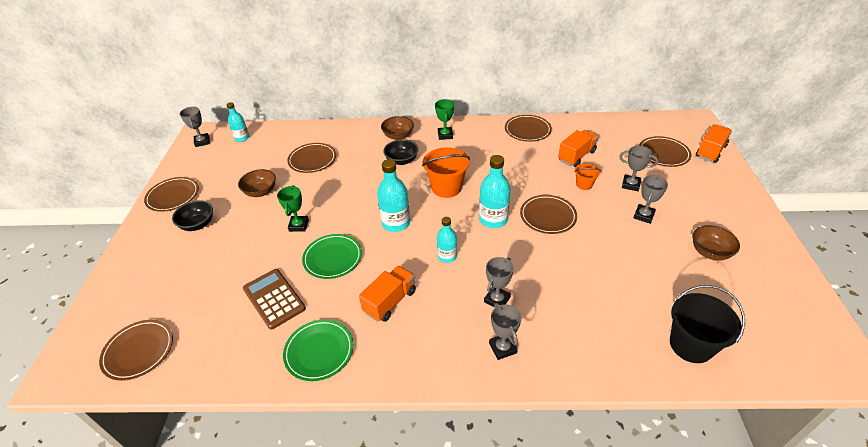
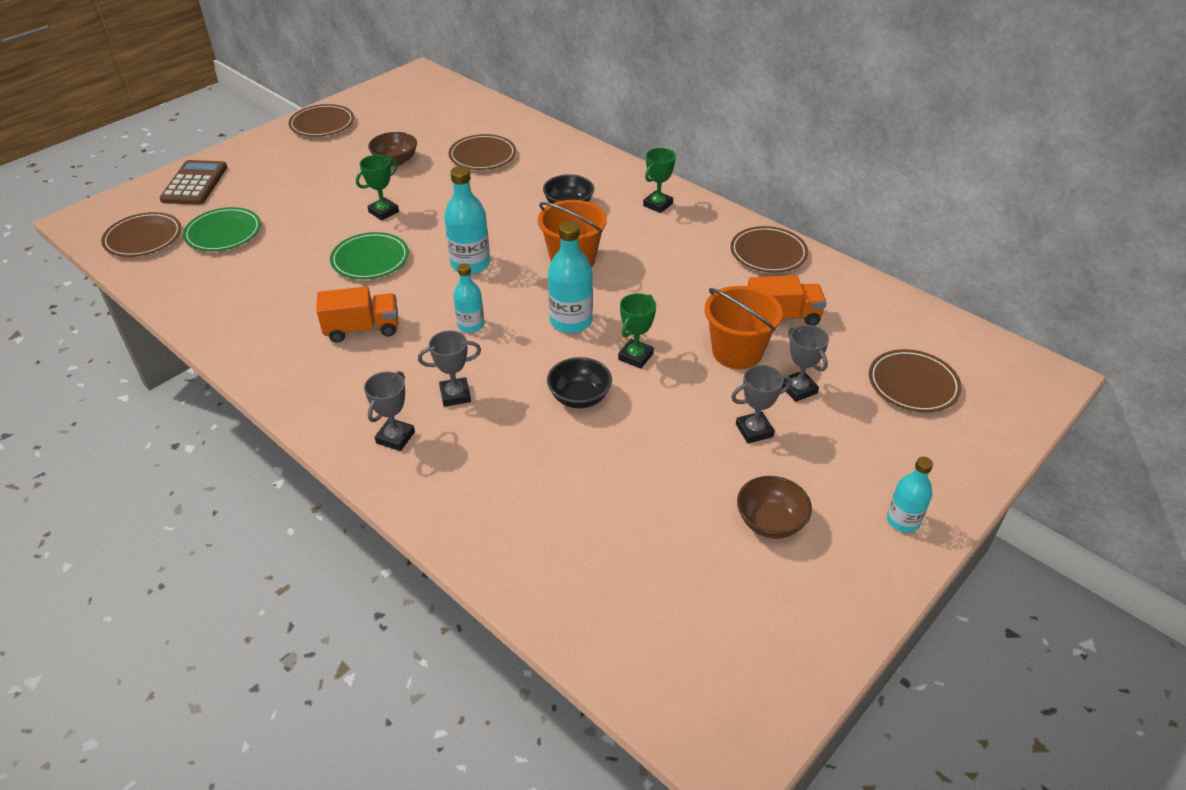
camera: 40 degrees right, 0 degrees up
(198, 224) = (308, 161): black bowl -> black bowl (579, 397)
(202, 142) = (411, 84): grey trophy -> none
(242, 138) = (450, 98): turquoise bottle -> turquoise bottle (903, 521)
(274, 299) = (279, 262): brown calculator -> brown calculator (194, 183)
(319, 351) = (253, 328): green plate -> green plate (223, 233)
(398, 136) = (604, 178): brown bowl -> none
(548, 216) = (635, 356): brown plate -> green trophy
(584, 184) = (737, 352): orange bucket -> orange bucket, size x1.88
(691, 345) = (579, 580): black bucket -> none
(710, 151) = (995, 424): orange truck -> none

